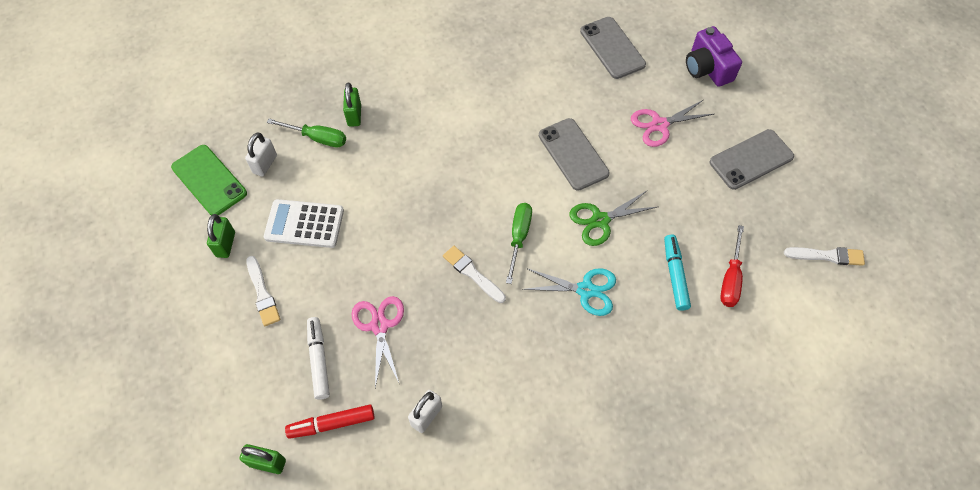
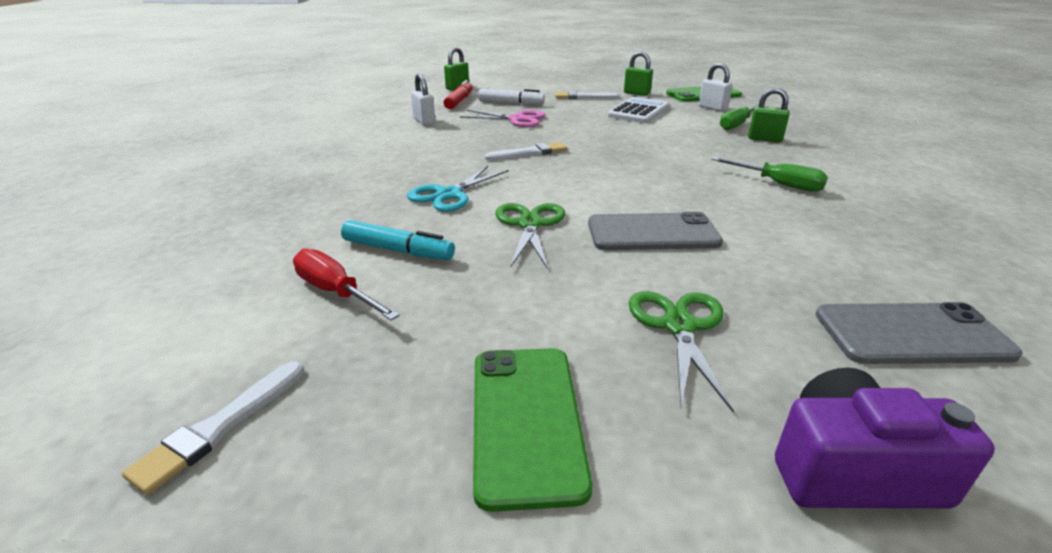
camera: 115 degrees right, 30 degrees down
(519, 237) = (550, 178): green screwdriver -> green screwdriver (778, 184)
(659, 125) = (679, 326): pink scissors -> green scissors
(751, 159) = (526, 420): grey phone -> green phone

